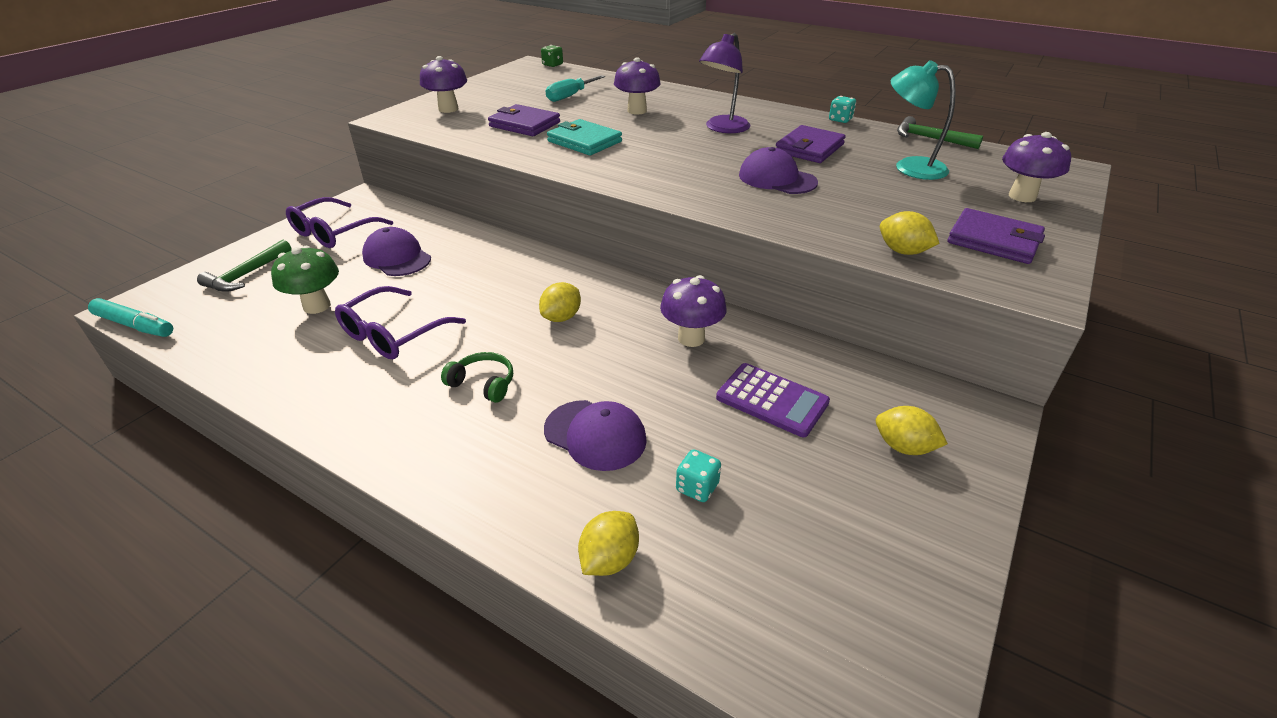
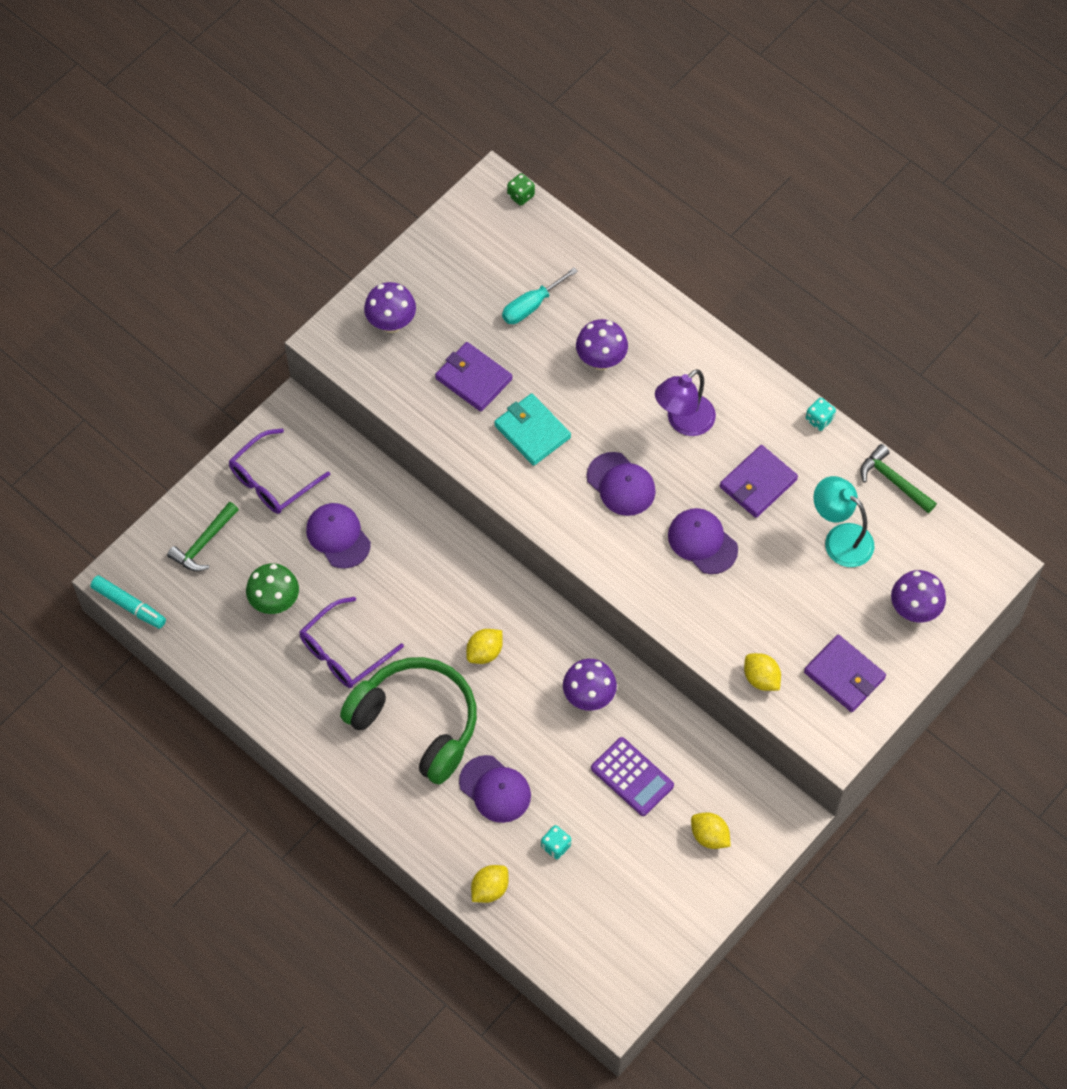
camera: 10 degrees right, 25 degrees up
(483, 384) = (417, 723): green headphones -> green headphones, size x2.50
(679, 158) = (621, 484): none -> purple cap

